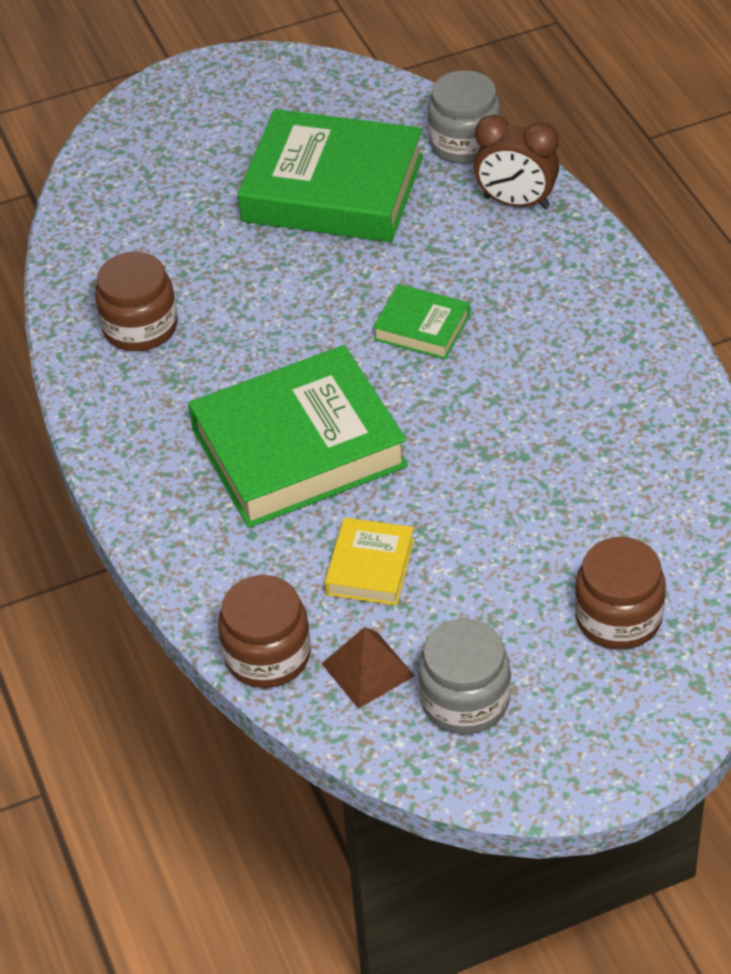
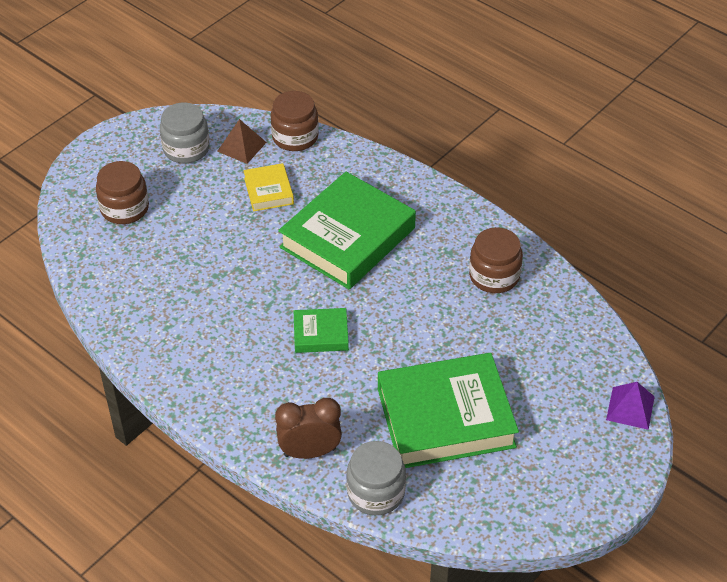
camera: 150 degrees right, 0 degrees up
(116, 135) = (630, 408): none -> purple pyramid

